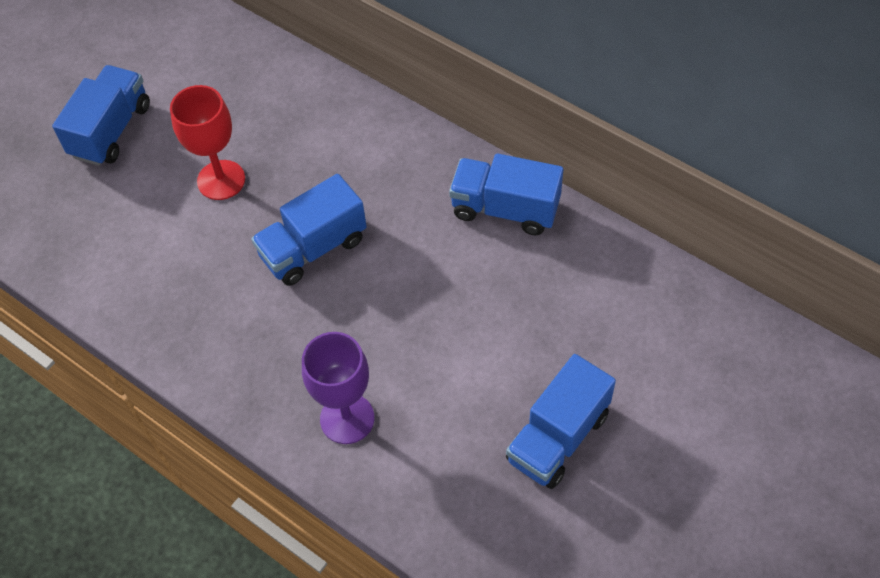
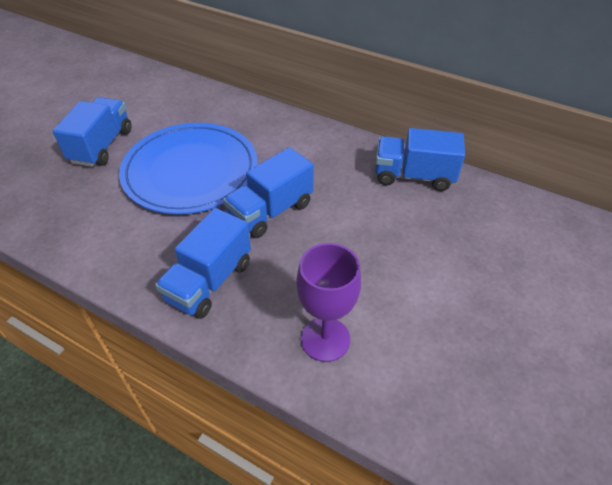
camera: 10 degrees left, 10 degrees down
(221, 180) = (190, 171): red goblet -> blue plate
(558, 437) = (515, 338): blue truck -> blue truck (209, 281)

